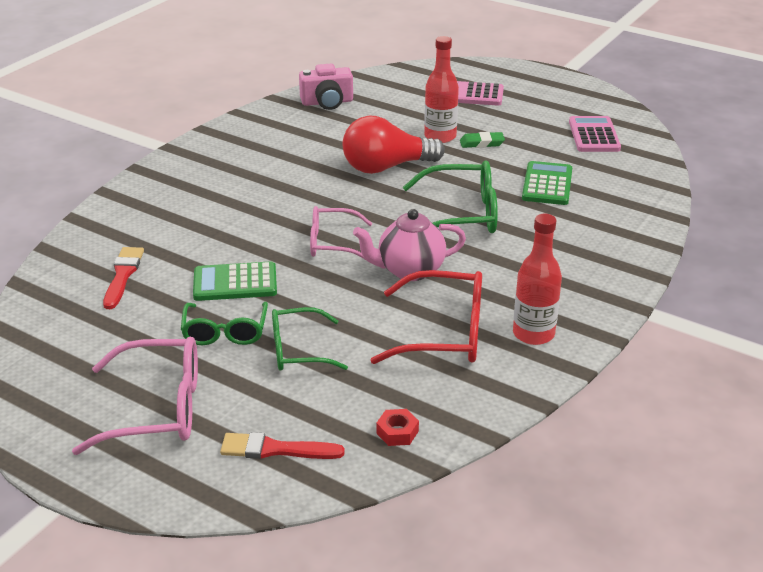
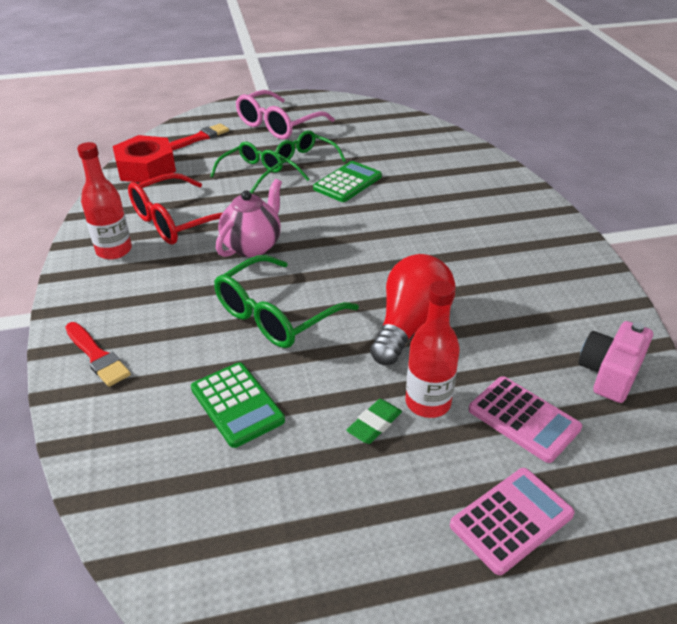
camera: 135 degrees right, 5 degrees up
(123, 275) = (413, 155): red brush -> red brush (97, 356)
(332, 243) = (335, 235): pink glasses -> none
(397, 432) = (146, 168): red nut -> red nut, size x2.32
(594, 135) = (262, 547): pink calculator -> pink calculator (523, 419)

